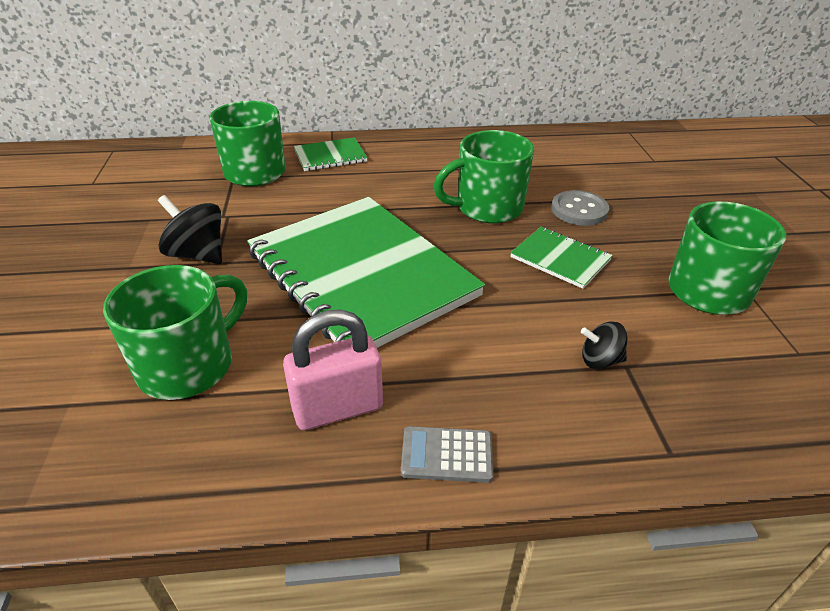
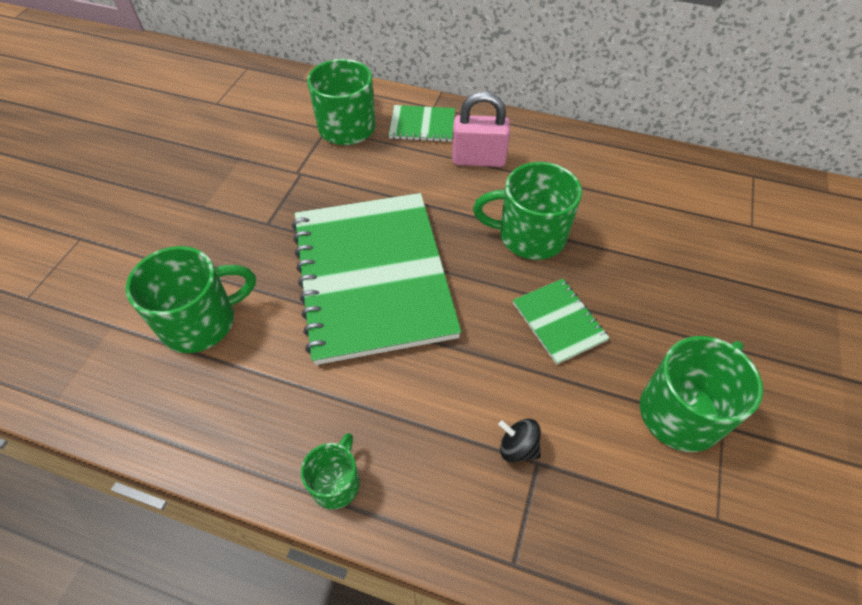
camera: 25 degrees right, 15 degrees up
(198, 254) = (258, 210): black spinning top -> none
(338, 408) = (282, 405): pink padlock -> pink padlock (478, 159)
(447, 455) = (336, 483): grey calculator -> green mug
(579, 210) = (619, 268): grey button -> none

